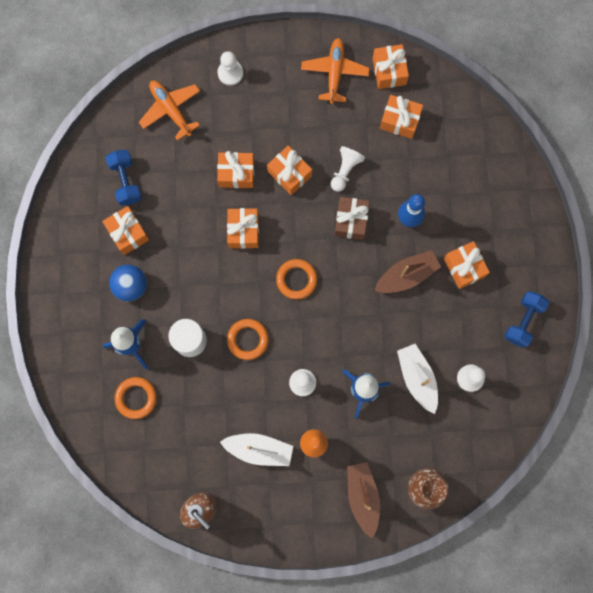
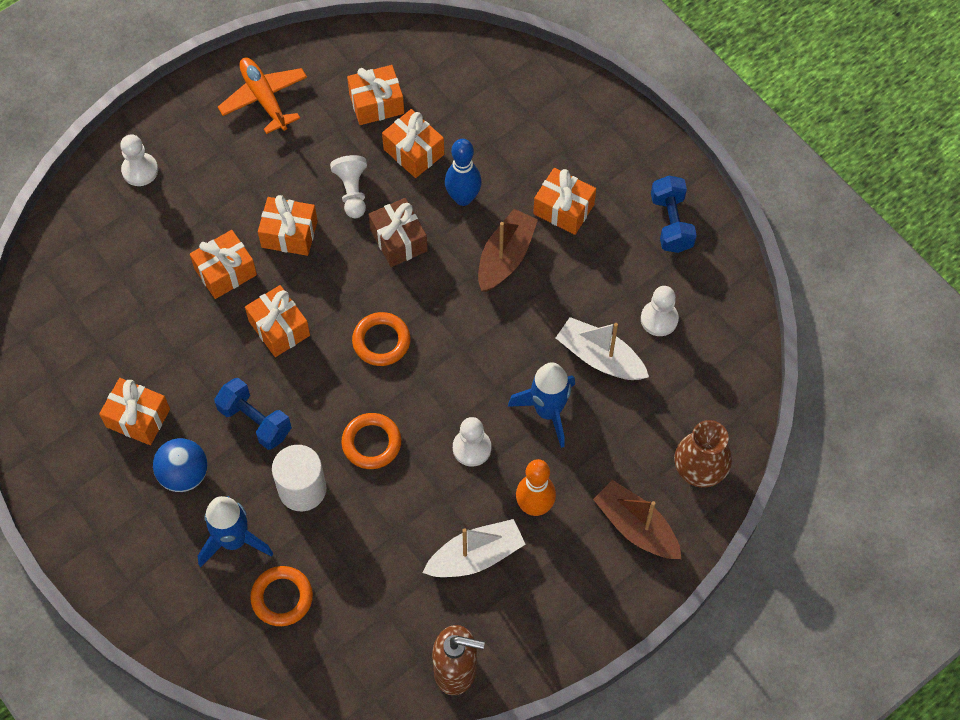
camera: 35 degrees left, 15 degrees down
(126, 181) = (94, 362): blue dumbbell -> blue dumbbell (255, 421)
(171, 110) = (95, 251): orange plane -> none
(389, 71) = (326, 61): orange gift -> orange gift (414, 152)

